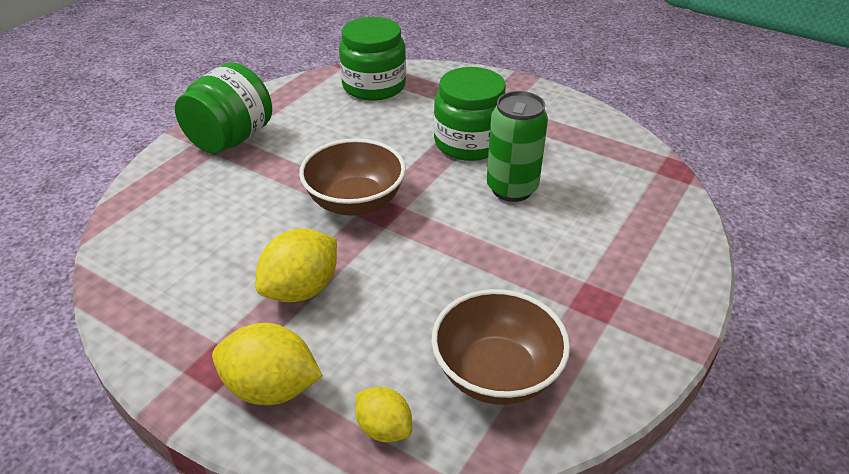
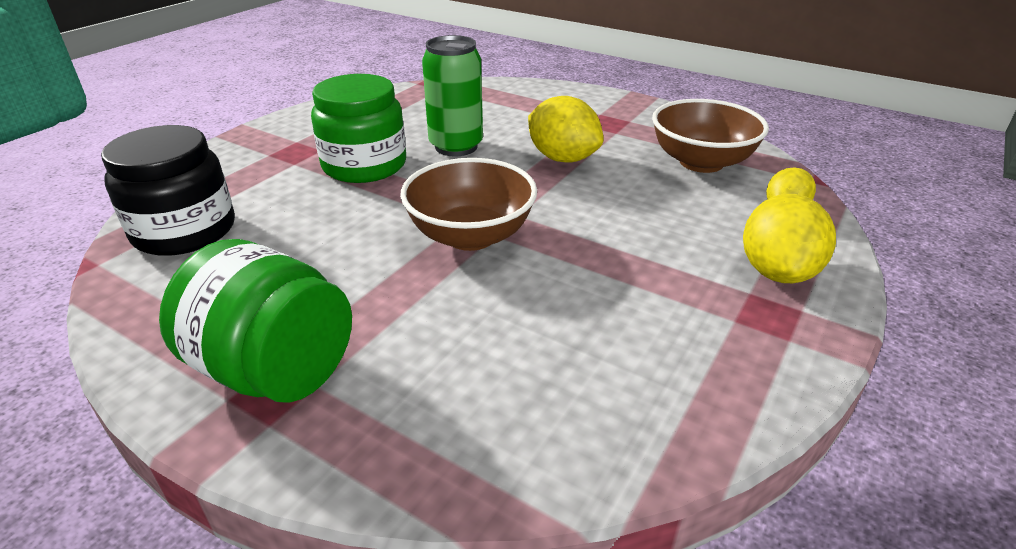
camera: 90 degrees left, 5 degrees down
(301, 289) = (632, 264): yellow lemon -> yellow lemon (563, 158)
(374, 86) = (184, 231): green jar -> black jar

